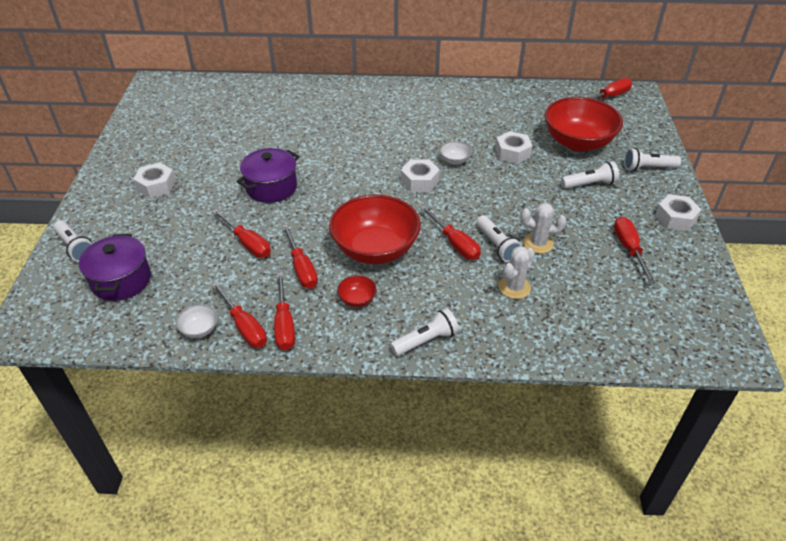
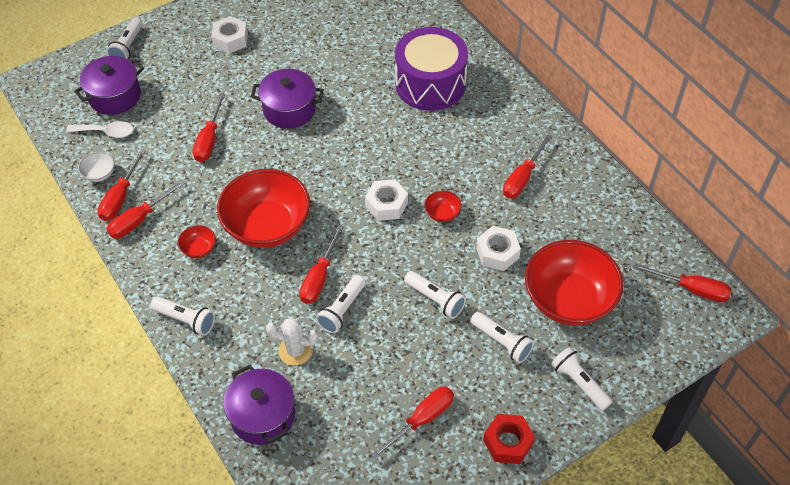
camera: 55 degrees right, 10 degrees up
(156, 304) = (106, 132): none -> white spoon
(301, 268) = (207, 192): red screwdriver -> red screwdriver (522, 178)
(332, 115) = (430, 84): none -> purple drum
(454, 160) = (442, 213): white bowl -> red bowl
(528, 196) = (435, 299): none -> white flashlight
(538, 243) = (370, 340): white cactus -> none
(564, 334) = (262, 416): none -> purple pot
(675, 218) = (508, 442): white nut -> red nut

